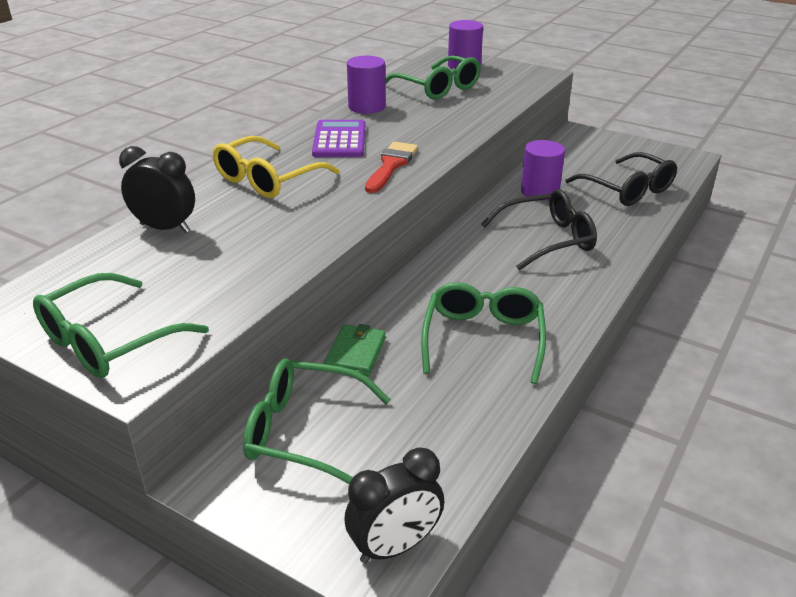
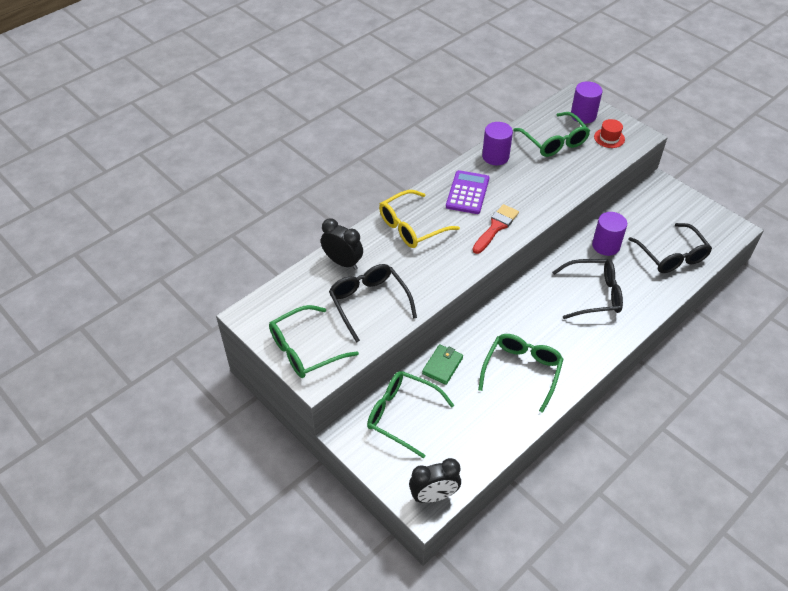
camera: 15 degrees right, 15 degrees up
(216, 266) = (369, 303): none -> black glasses
(504, 79) = (609, 138): none -> red hat

